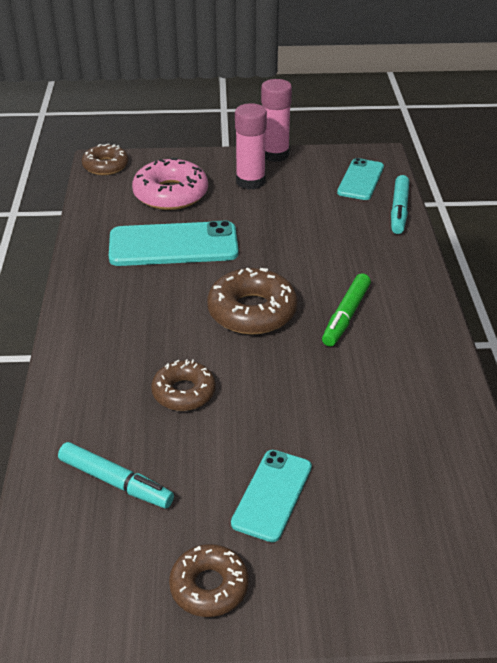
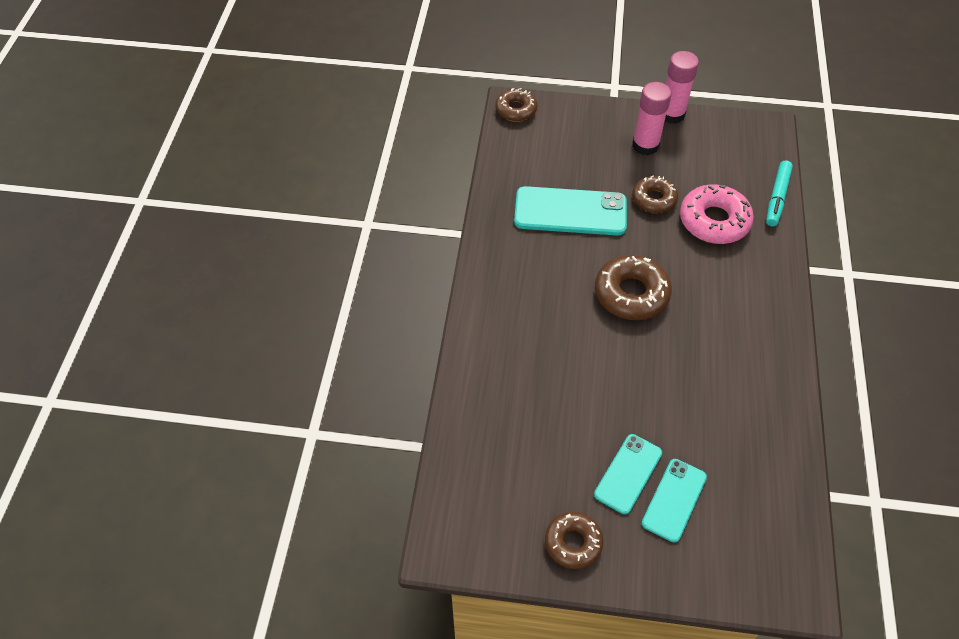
camera: 10 degrees right, 15 degrees up
(116, 482) = (509, 443): turquoise marker -> none
(170, 194) = (572, 151): pink donut -> pink donut (714, 221)
(184, 392) = (567, 368): brown donut -> brown donut (654, 199)
(346, 316) = (711, 310): green marker -> none
(360, 180) = (747, 156): turquoise phone -> turquoise phone (674, 500)

